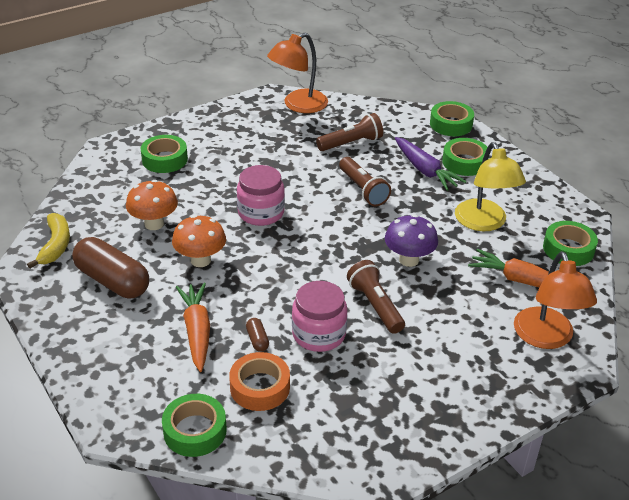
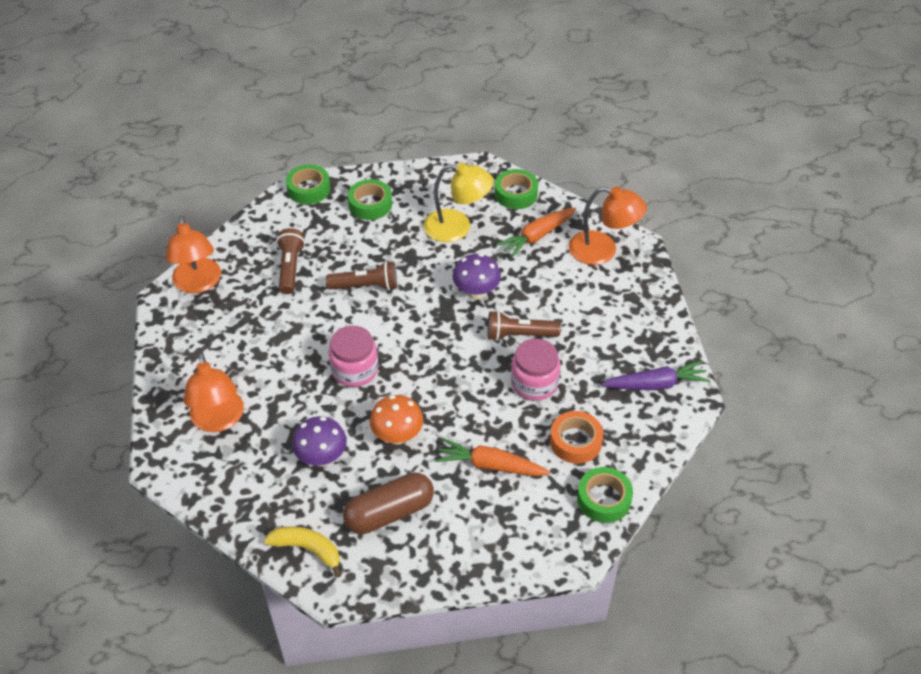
camera: 65 degrees left, 10 degrees up
(154, 224) = (322, 457): orange mushroom -> purple mushroom
(164, 159) = (218, 420): green tape -> orange lamp
(257, 340) = (521, 426): brown capsule -> none
(425, 170) = (365, 234): purple carrot -> purple carrot (656, 384)

